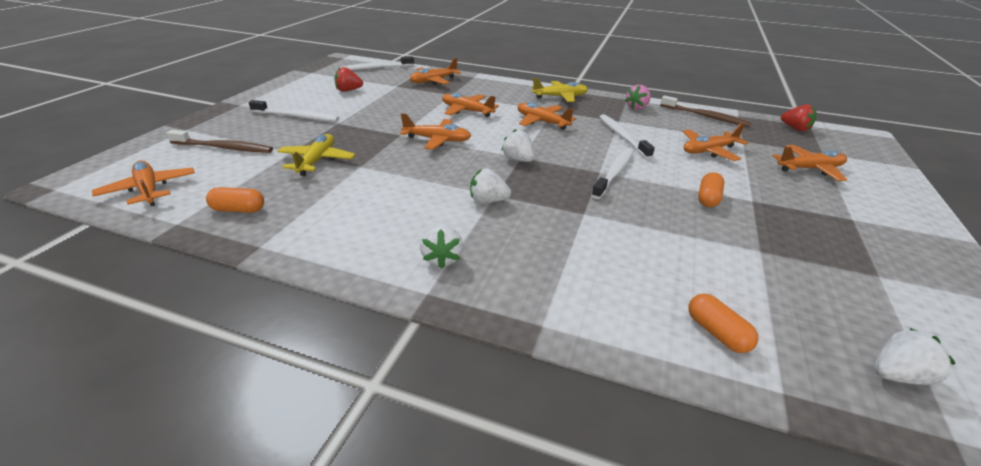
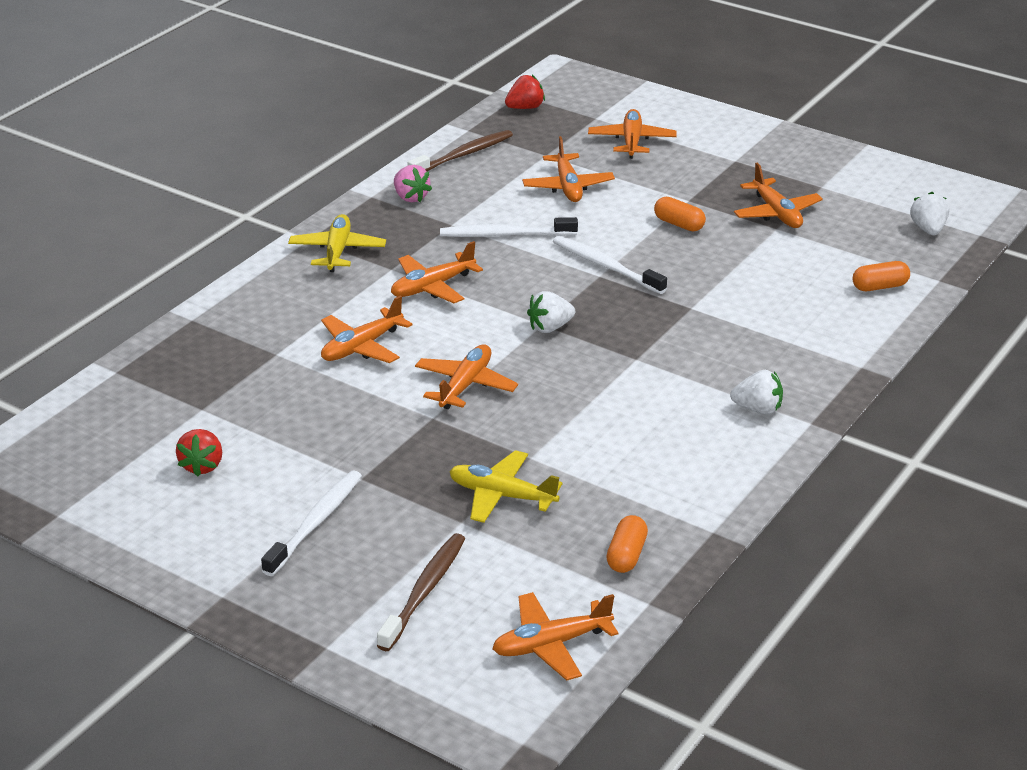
camera: 75 degrees left, 0 degrees up
(376, 68) = (77, 429): white toothbrush -> none
(433, 81) = (195, 365): orange plane -> orange plane (776, 213)
(488, 201) = (650, 365): white strawberry -> none

